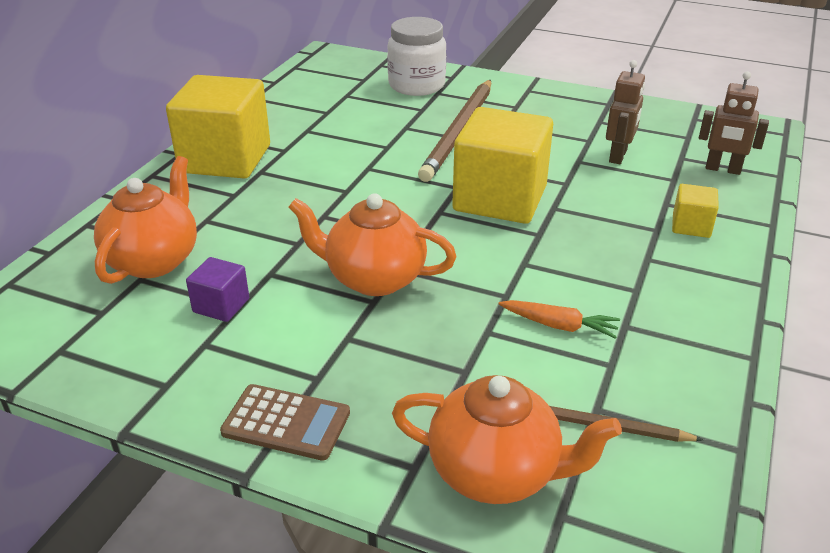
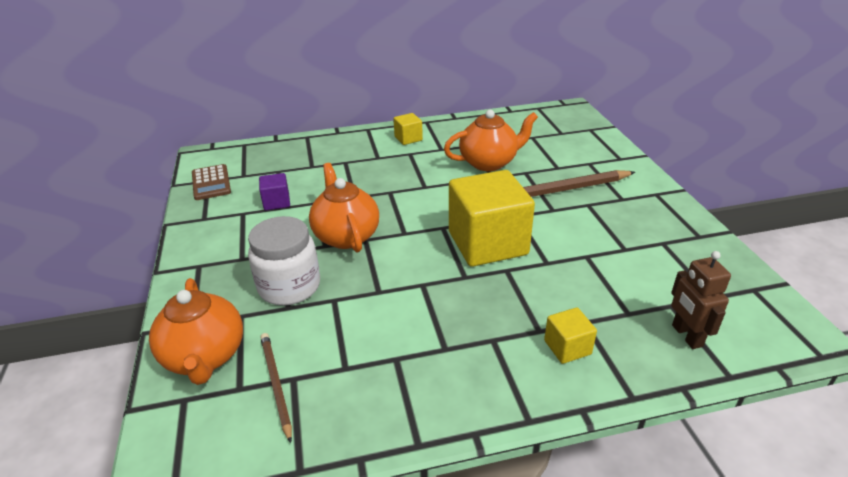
camera: 55 degrees right, 0 degrees up
(154, 260) = (296, 167): orange teapot -> orange teapot (489, 162)
(225, 159) = (408, 138): yellow cube -> yellow cube, size x0.45
(286, 423) = (199, 265): brown calculator -> brown calculator (211, 183)
(416, 85) = (585, 152): white jar -> white jar (289, 286)
(559, 325) = (367, 327): orange carrot -> none
(618, 156) = (622, 272): brown robot -> none

